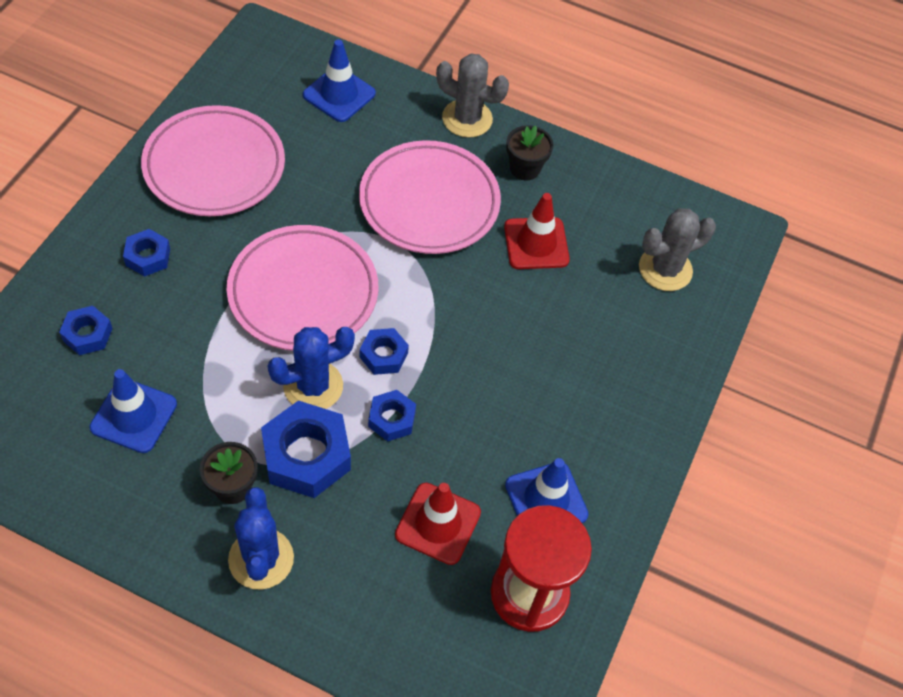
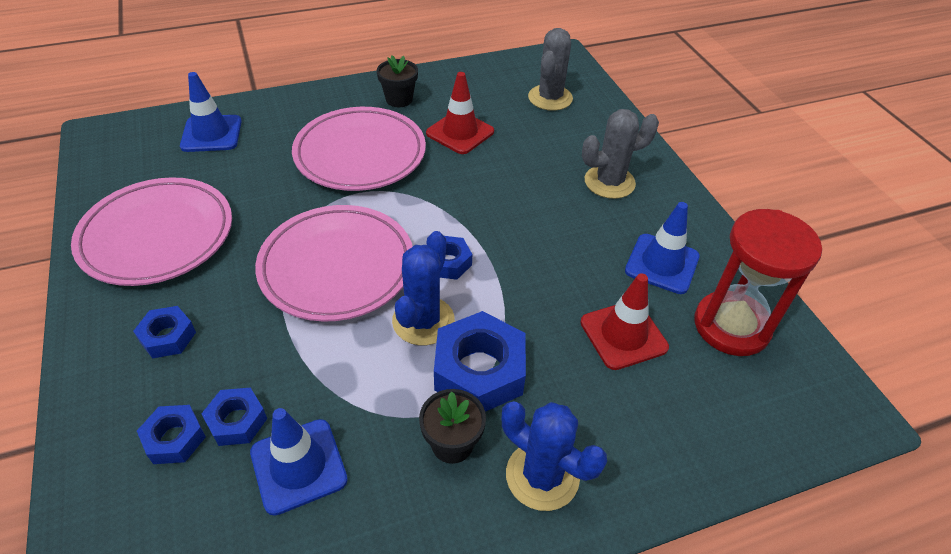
camera: 40 degrees left, 10 degrees down
(392, 419) = (506, 296): blue nut -> blue nut (237, 421)
(467, 119) = (325, 96): grey cactus -> grey cactus (609, 182)

